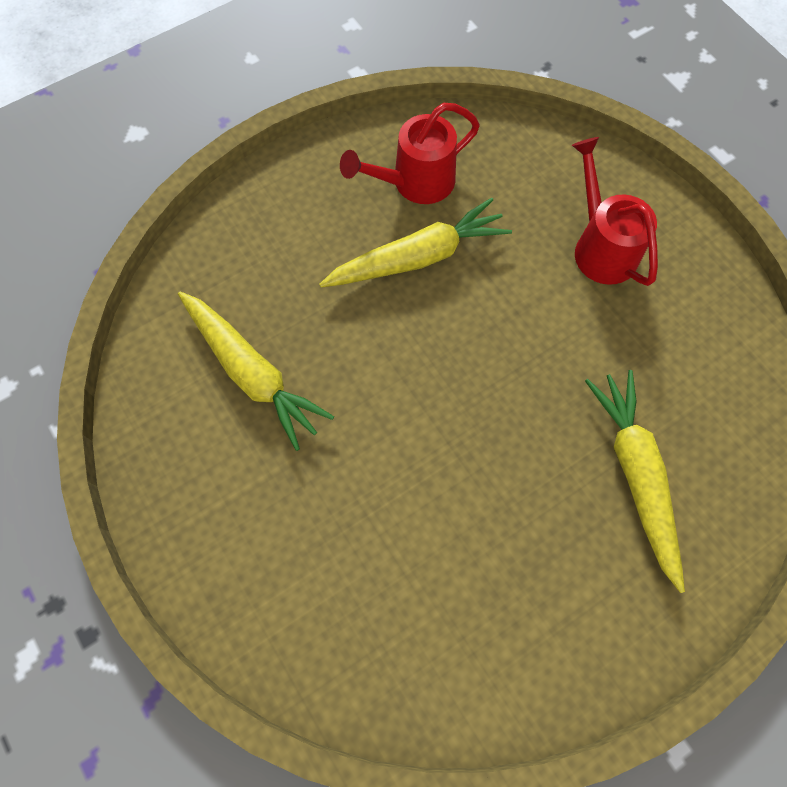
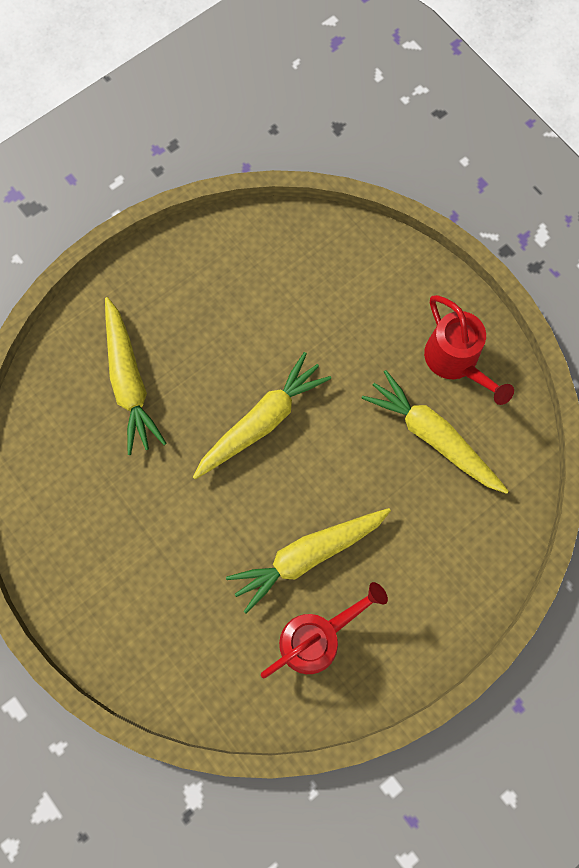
camera: 175 degrees right, 5 degrees up
(462, 409) = (262, 421): none -> yellow carrot
(601, 246) = (143, 581): red watering can -> red watering can (456, 362)

